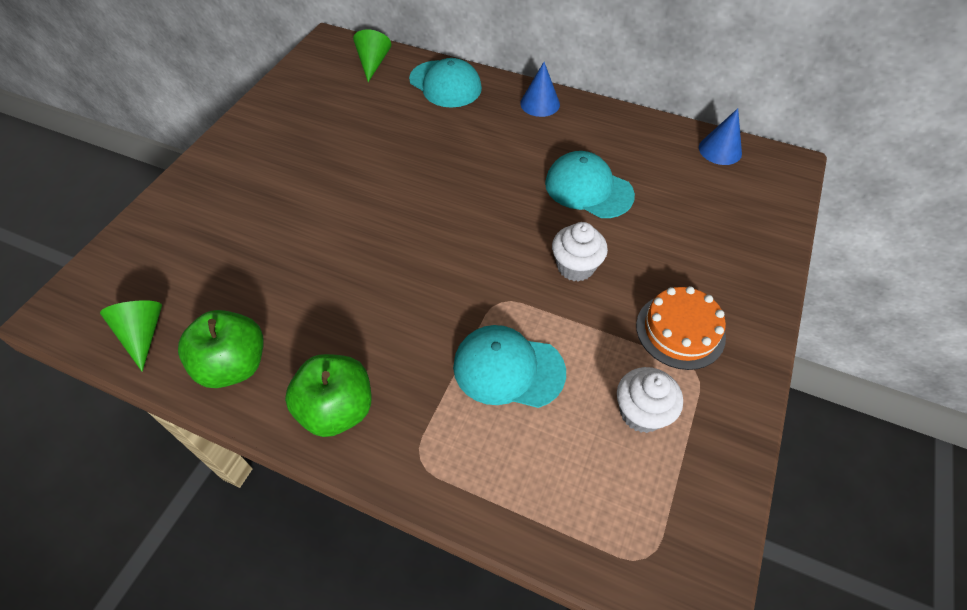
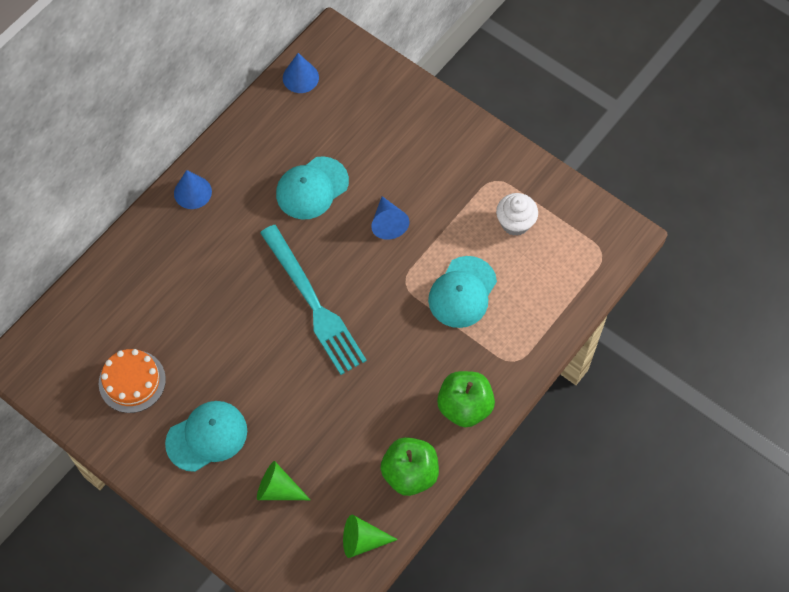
camera: 75 degrees left, 10 degrees up
(373, 63) = (73, 324): green cone -> green cone (278, 489)
(444, 221) = (313, 303): none -> turquoise fork
(445, 84) = (133, 265): turquoise cap -> turquoise cap (207, 436)
(575, 267) = (388, 223): white cupcake -> blue cone
(680, 331) = (462, 177): orange cake -> orange cake (132, 381)

